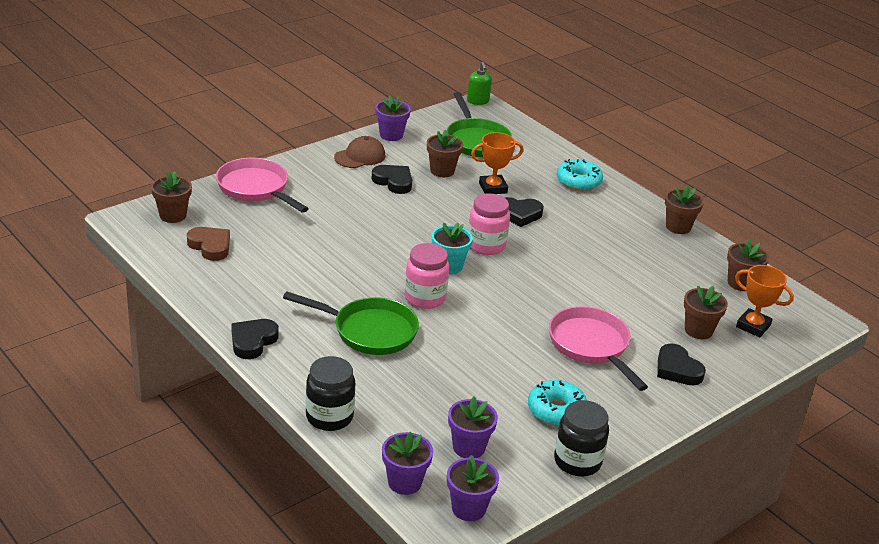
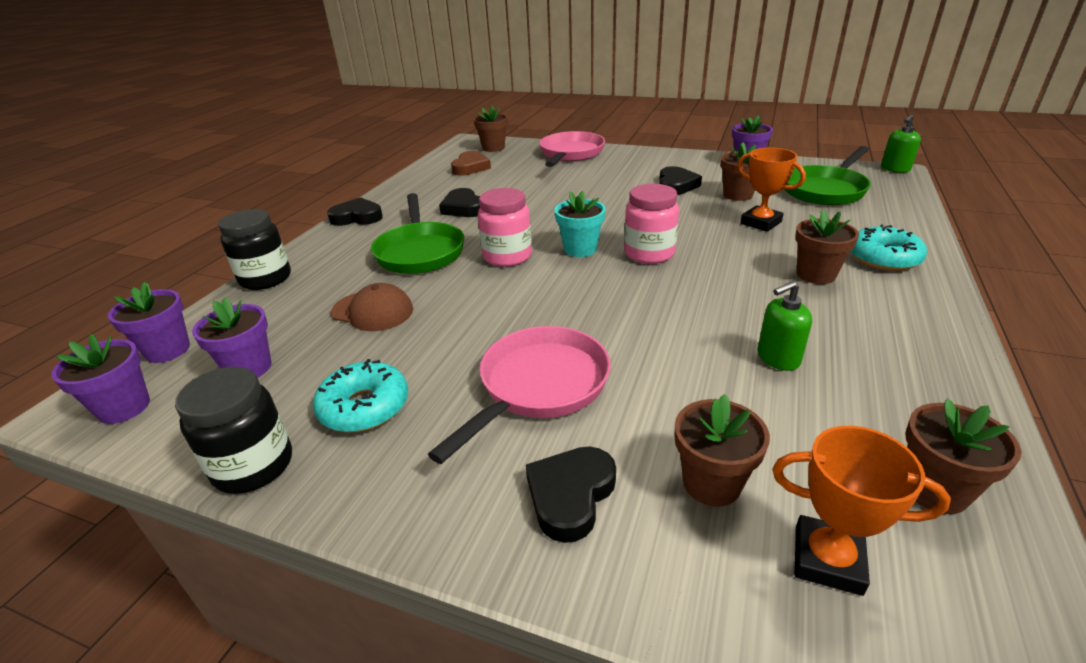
camera: 65 degrees right, 0 degrees up
(360, 156) = (687, 164): brown cap -> brown cap (372, 311)
(519, 214) = (741, 250): black heart -> black heart (463, 208)
(633, 266) = (778, 358): none -> green soap dispenser
(678, 227) = (953, 362): brown flower pot -> brown flower pot (816, 275)
(753, 326) = (827, 560): orange trophy -> orange trophy turned 75 degrees counterclockwise

